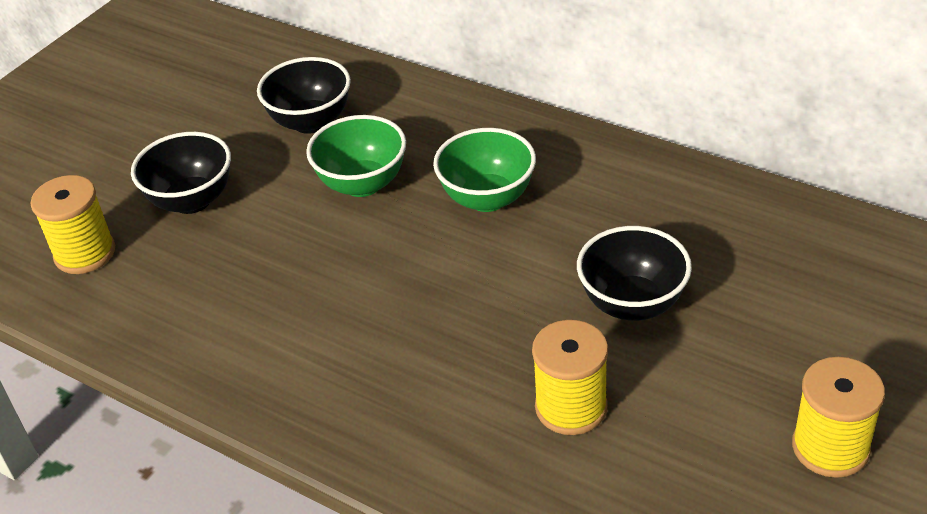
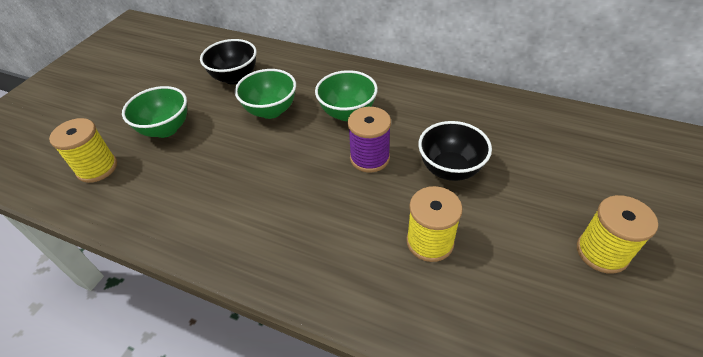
camera: 10 degrees left, 5 degrees up
(192, 200) = (166, 129): black bowl -> green bowl
(508, 275) = (369, 158): none -> purple spool

